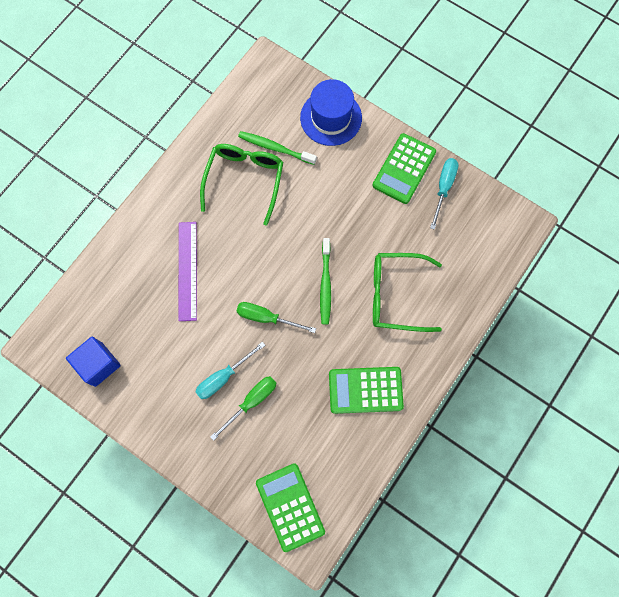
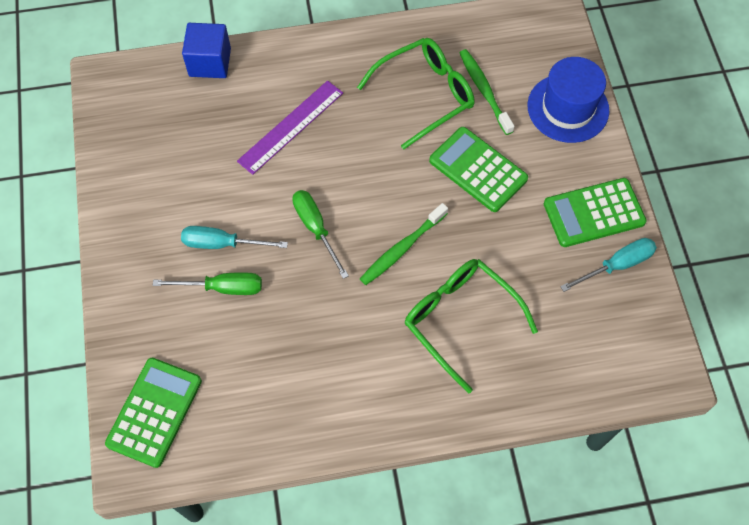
camera: 45 degrees right, 10 degrees down
(98, 364) = (133, 136): blue cube -> blue cube (210, 62)
(365, 390) = (336, 377): green calculator -> green calculator (478, 169)

